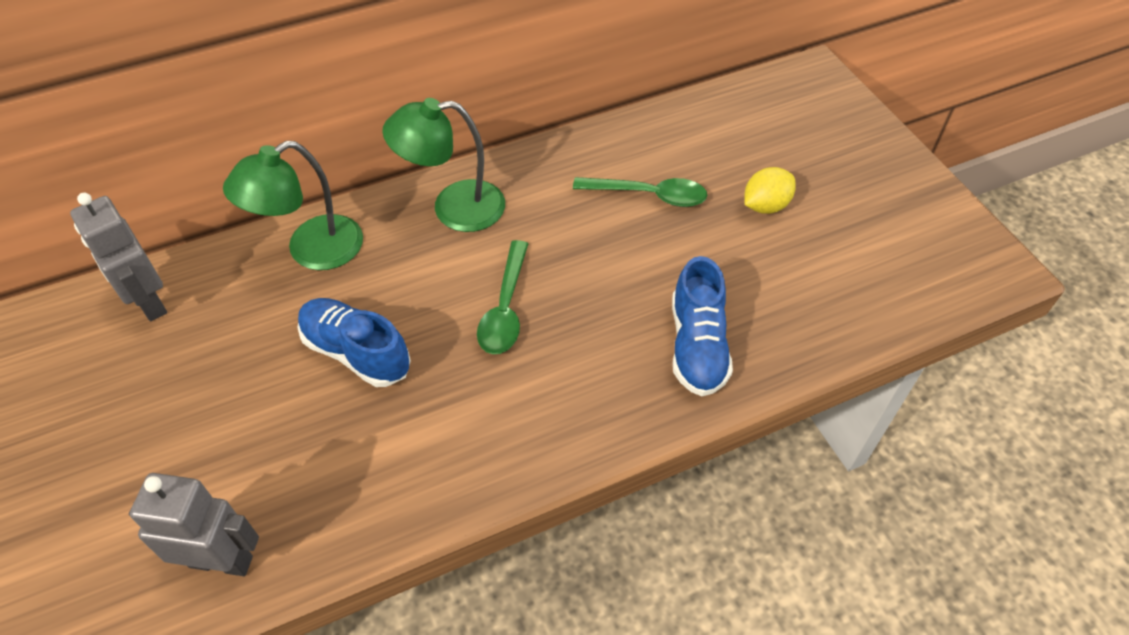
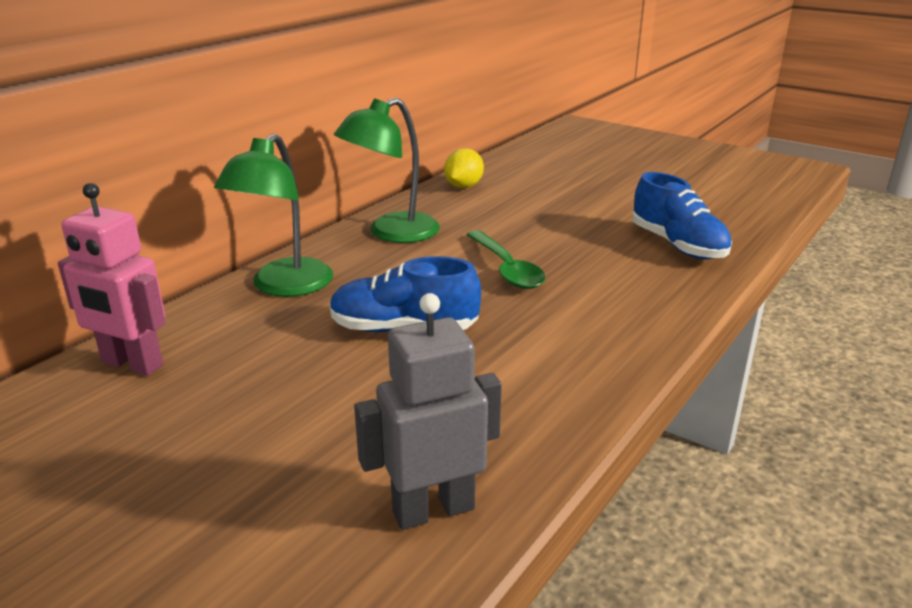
camera: 30 degrees left, 25 degrees down
(149, 302) = (131, 364): grey robot -> pink robot
(649, 195) = (541, 192): green spoon -> none
(765, 206) = (628, 178): yellow lemon -> yellow lemon (463, 186)

